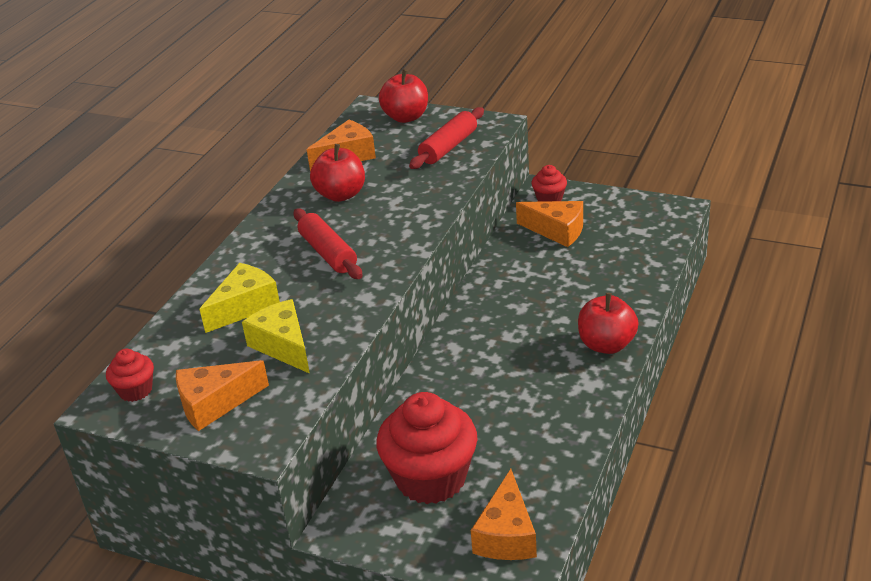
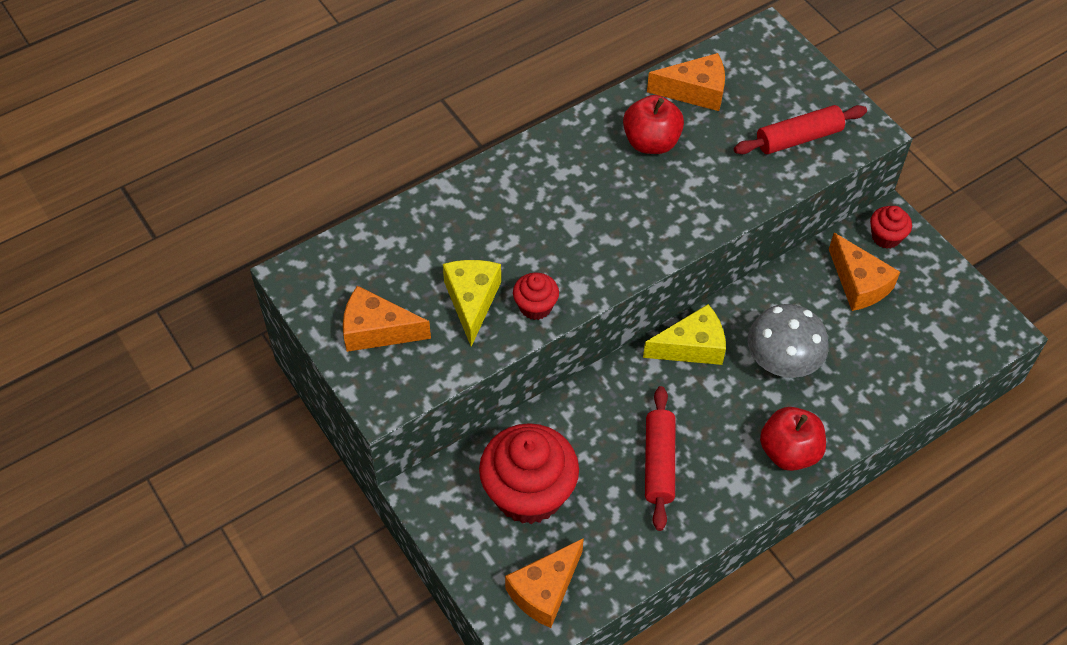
camera: 30 degrees right, 20 degrees up
(135, 390) = (328, 274): red cupcake -> red cupcake (535, 306)
(245, 306) = (473, 234): yellow cheese -> yellow cheese (692, 347)
(328, 253) = (586, 212): red rolling pin -> red rolling pin (659, 463)
(406, 117) = (791, 69): red apple -> none
(548, 297) = (782, 361): none -> grey mushroom

